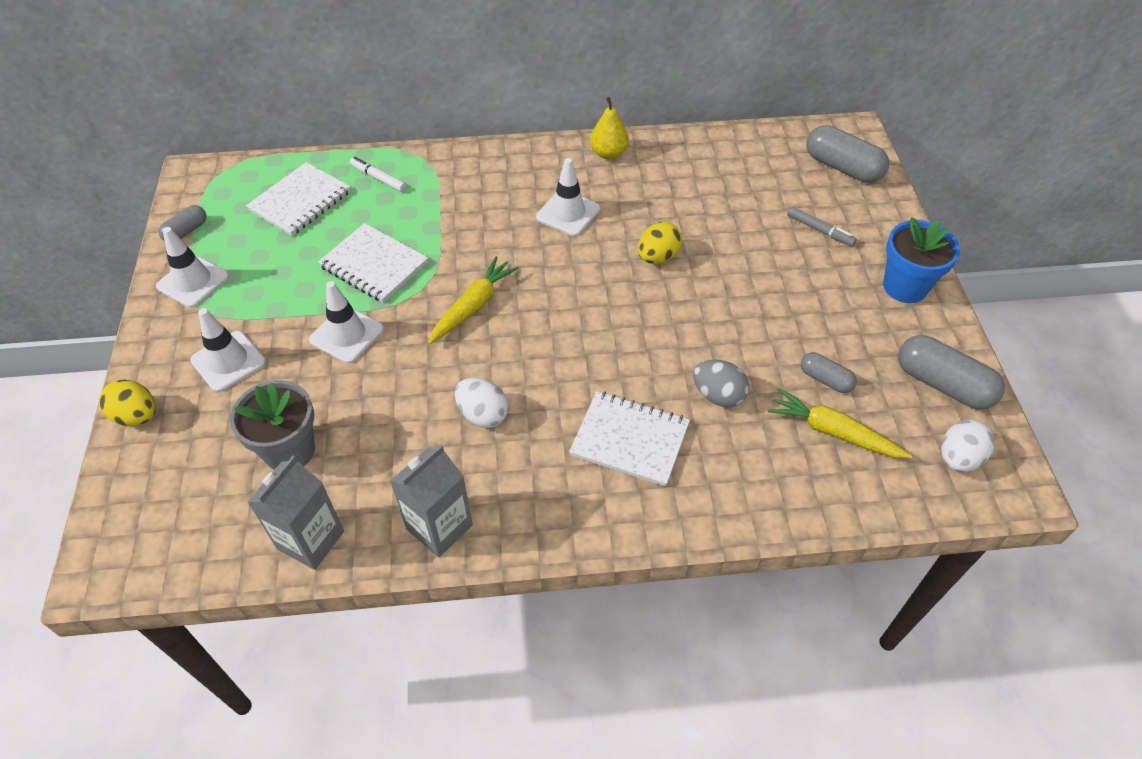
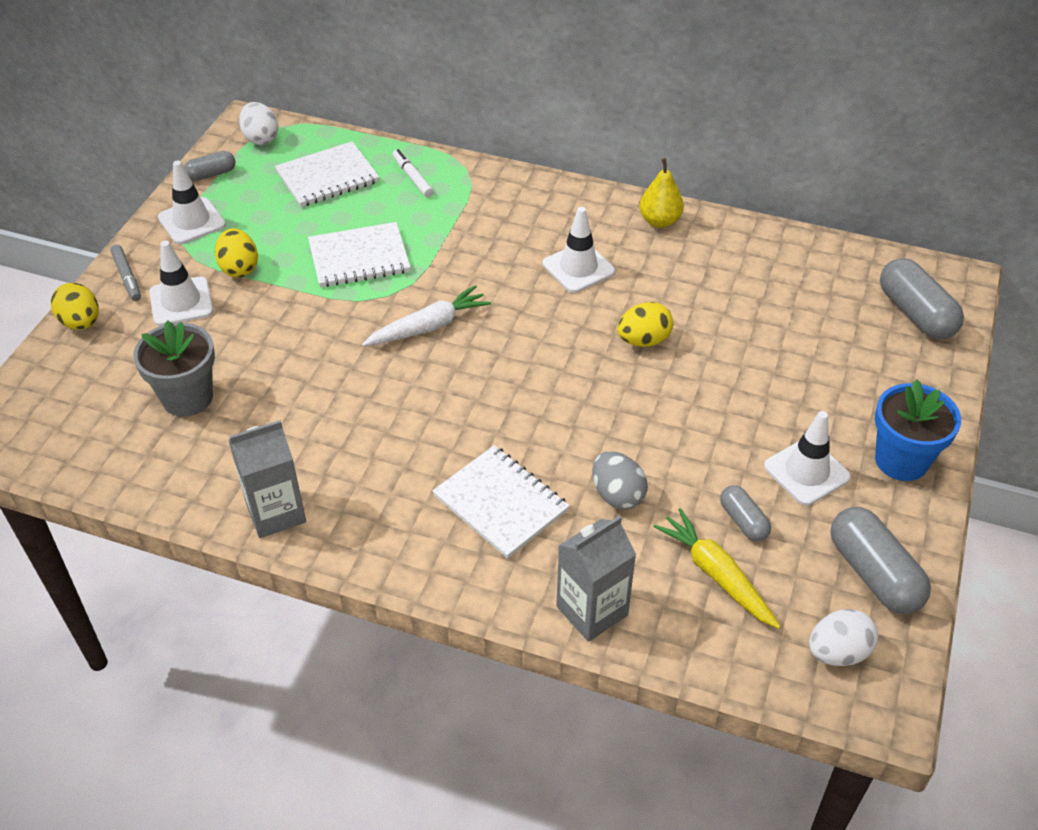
camera: 25 degrees right, 5 degrees down
(266, 311) = (239, 268): none -> yellow egg
(310, 540) = (160, 480): grey carton -> grey carton (592, 611)
(347, 335) = (296, 313): white traffic cone -> white traffic cone (806, 472)
(374, 265) = (359, 258): white notebook -> white notebook turned 75 degrees counterclockwise
(473, 306) = (429, 327): yellow carrot -> white carrot
(483, 414) = (376, 429): white egg -> white egg (261, 138)
(820, 230) = (842, 370): grey marker -> grey marker (127, 277)

